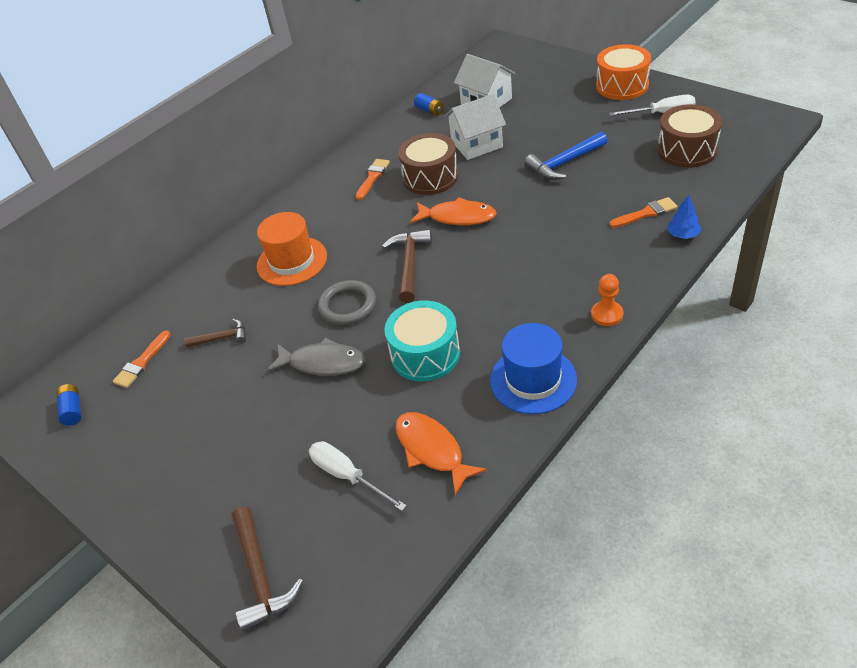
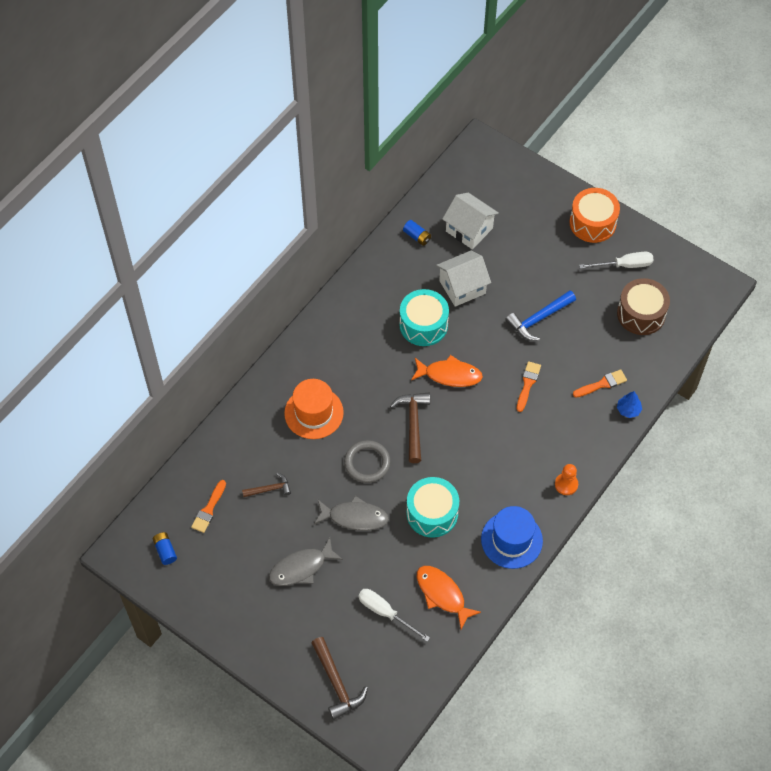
camera: 10 degrees left, 15 degrees up
(241, 423) = (301, 568): none -> grey fish
(372, 177) = (372, 320): orange brush -> orange brush (527, 384)
(430, 177) = (423, 325): brown drum -> turquoise drum

